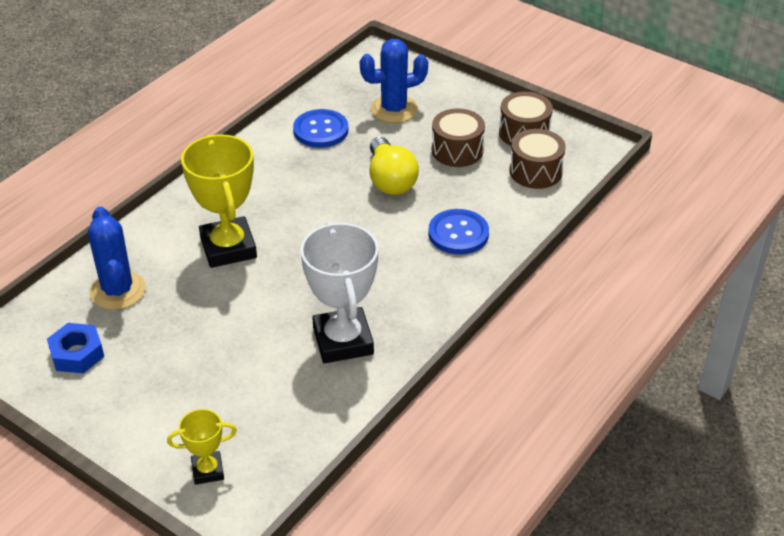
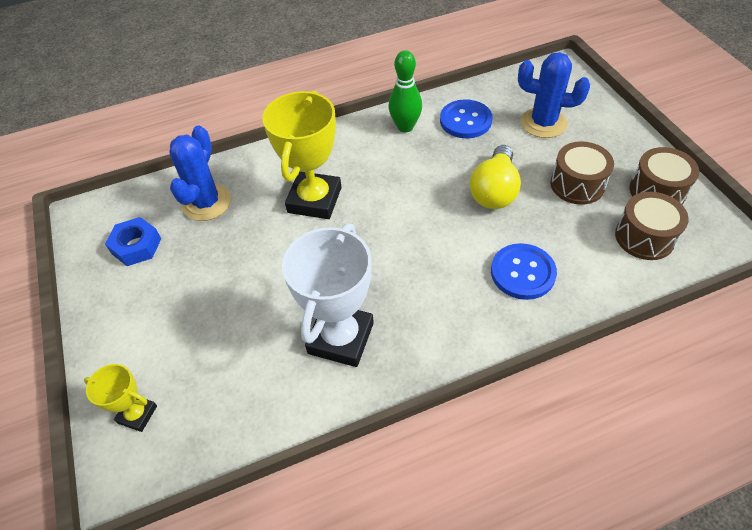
camera: 35 degrees right, 10 degrees up
(266, 155) = (405, 127): none -> green bowling pin

